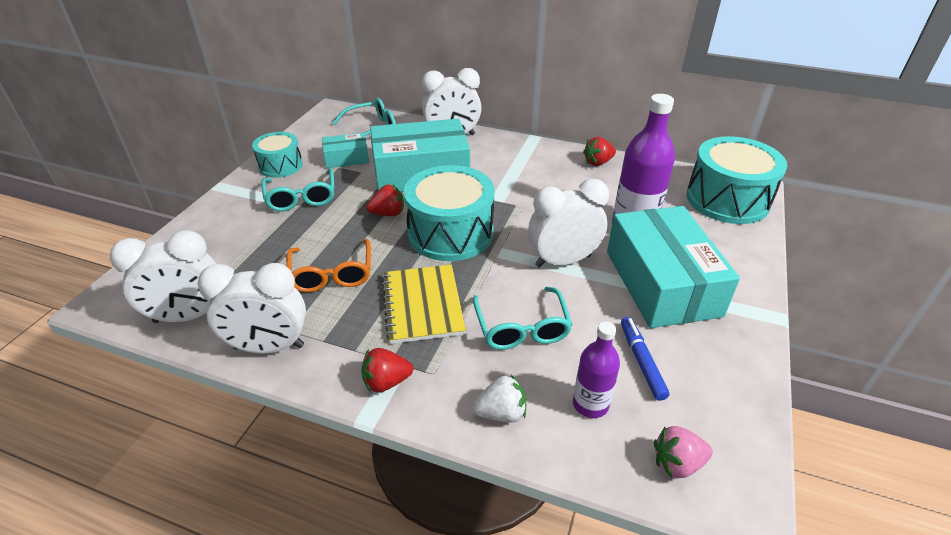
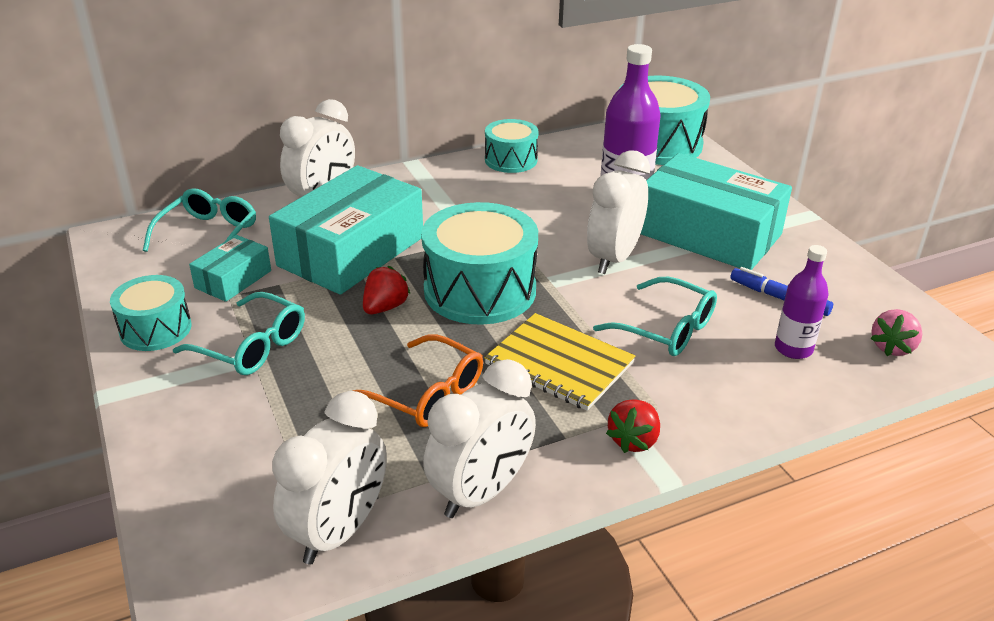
camera: 45 degrees left, 5 degrees down
(501, 413) = (750, 397): white strawberry -> none
(598, 162) = (511, 160): red strawberry -> turquoise drum

